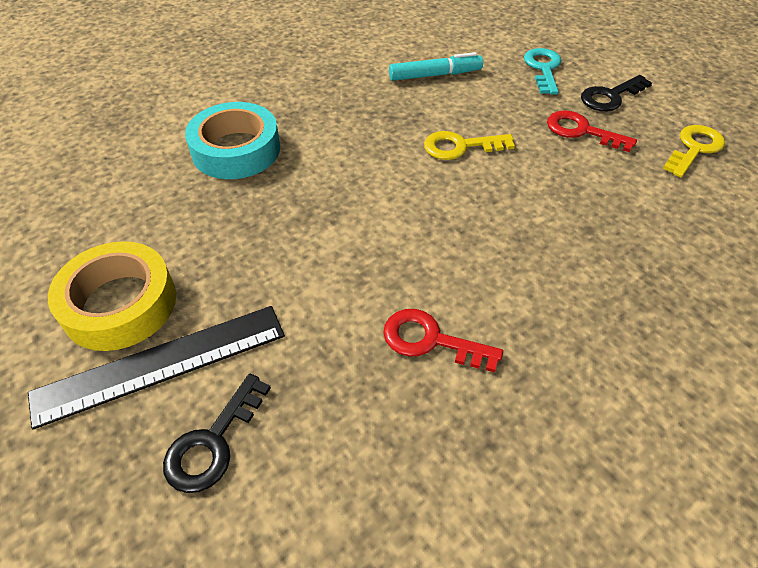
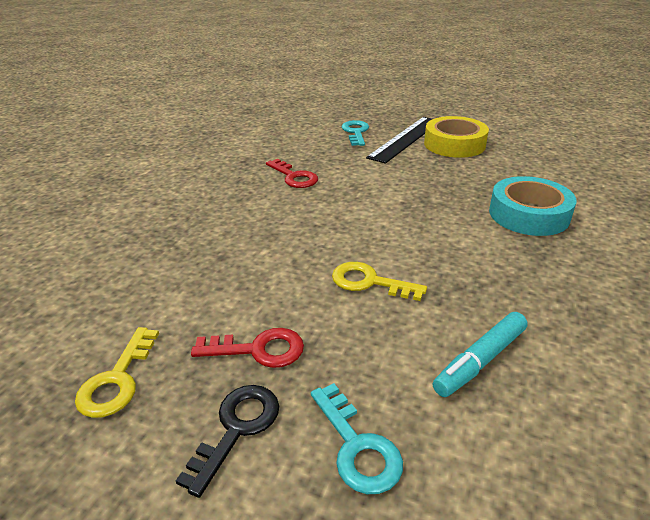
camera: 150 degrees right, 15 degrees down
(212, 443) = (356, 132): black key -> turquoise key
(430, 340) = (294, 177): red key -> red key turned 60 degrees clockwise
(460, 146) = (369, 282): yellow key -> yellow key turned 120 degrees counterclockwise

